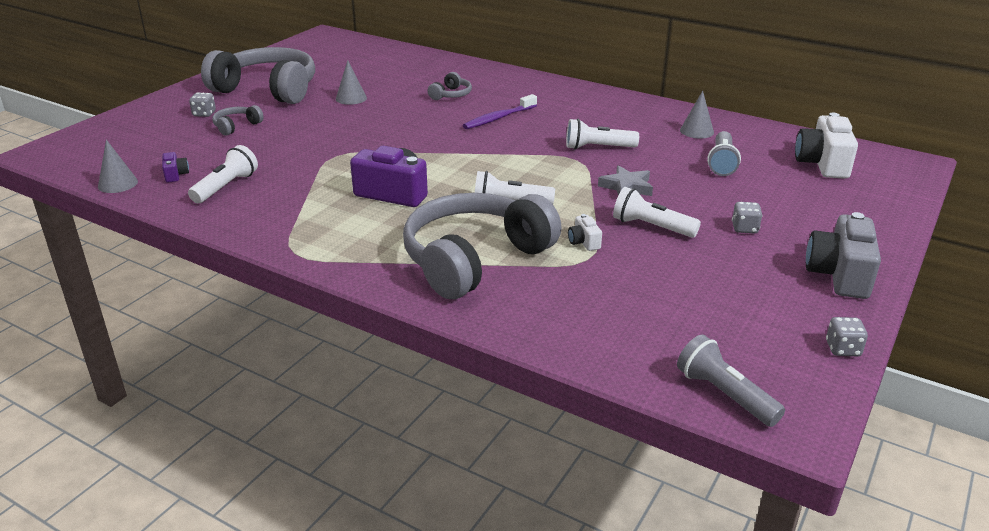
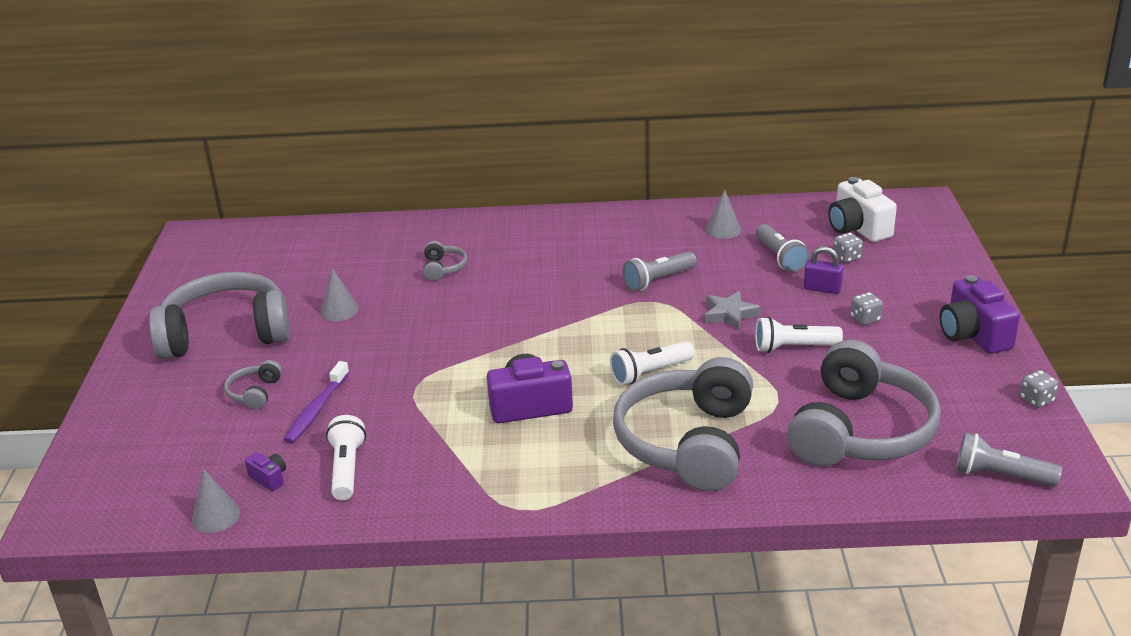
camera: 30 degrees left, 0 degrees up
(204, 114) = (192, 392): grey dice -> grey dice (847, 257)
(498, 118) = (526, 280): purple toothbrush -> purple toothbrush (316, 410)
(584, 242) = (757, 386): white camera -> none
(597, 148) = (658, 280): white flashlight -> grey flashlight
(632, 307) = (860, 431): none -> grey headphones
(732, 195) = (822, 289): none -> purple padlock
(839, 275) = (973, 335): grey camera -> purple camera

